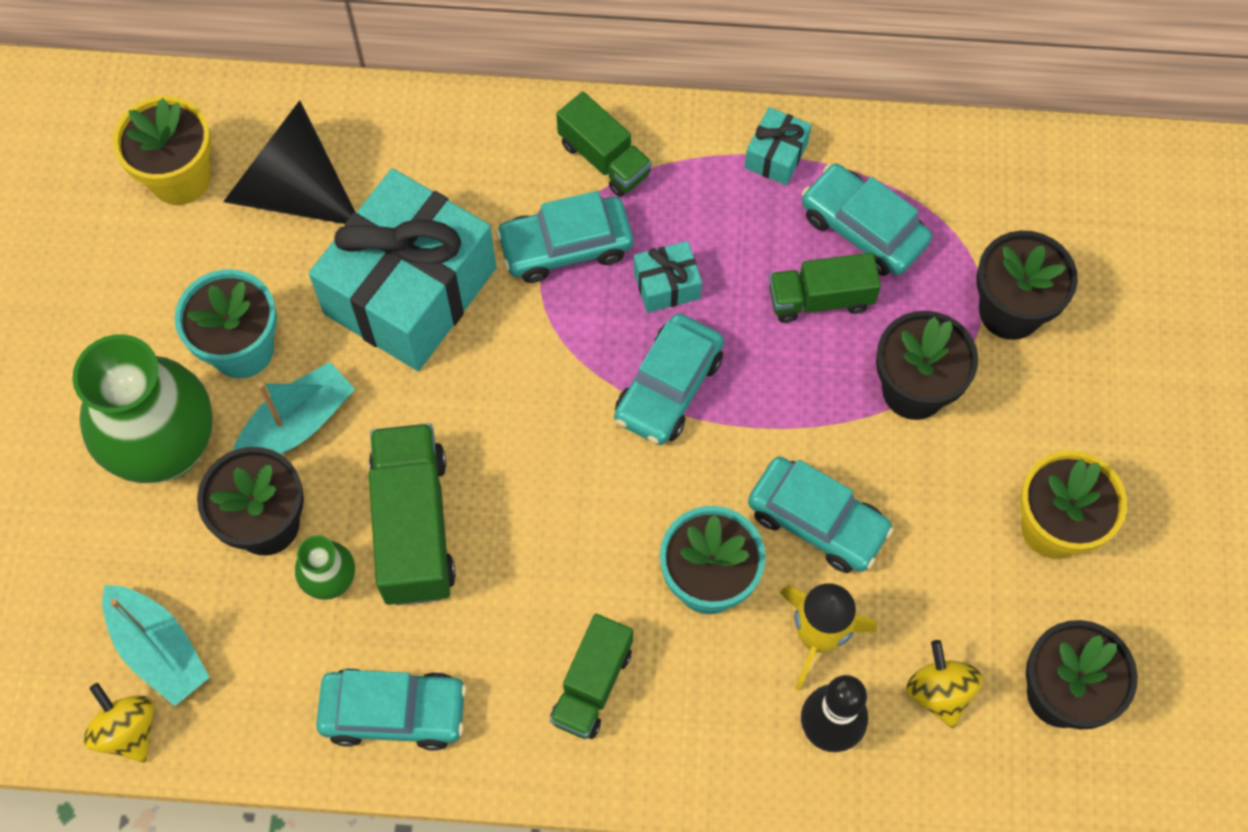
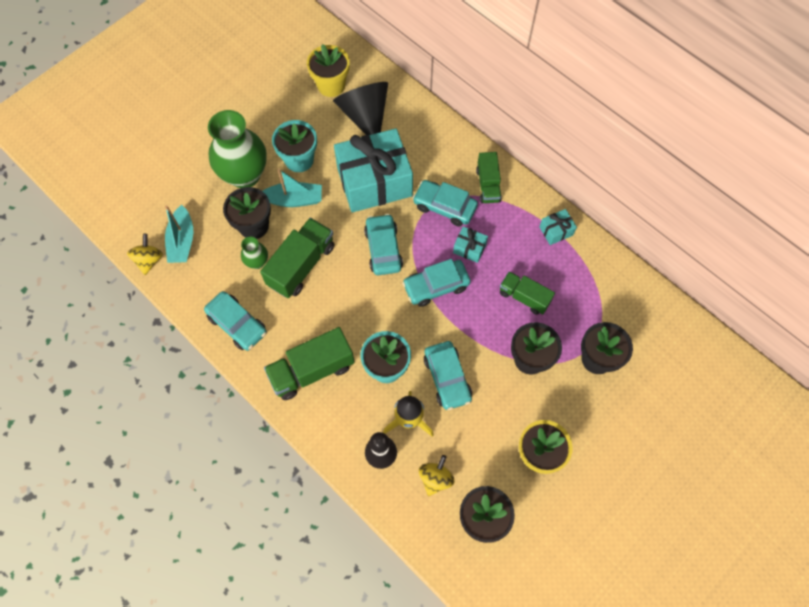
camera: 40 degrees right, 0 degrees up
(592, 685) = (312, 370): green truck -> green truck, size x1.58
(863, 229) = (565, 283): turquoise car -> turquoise car (383, 249)

